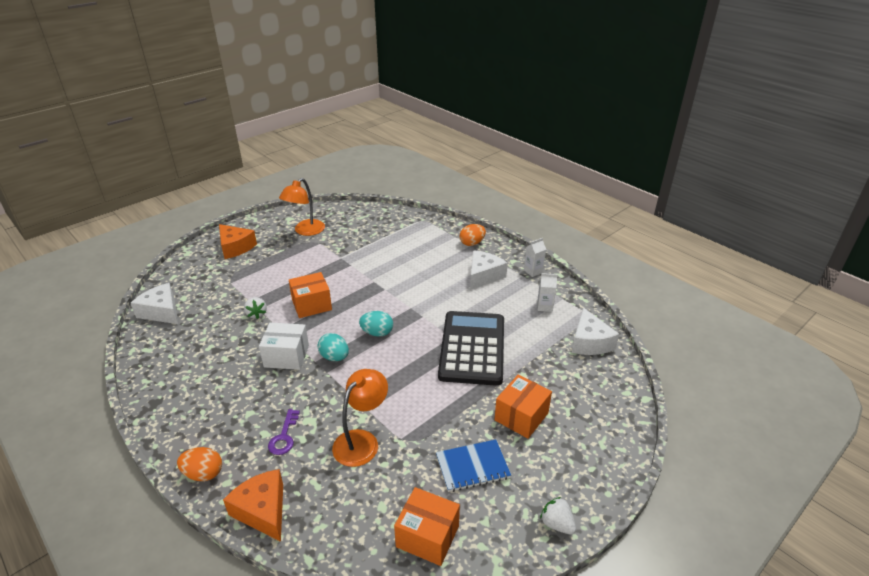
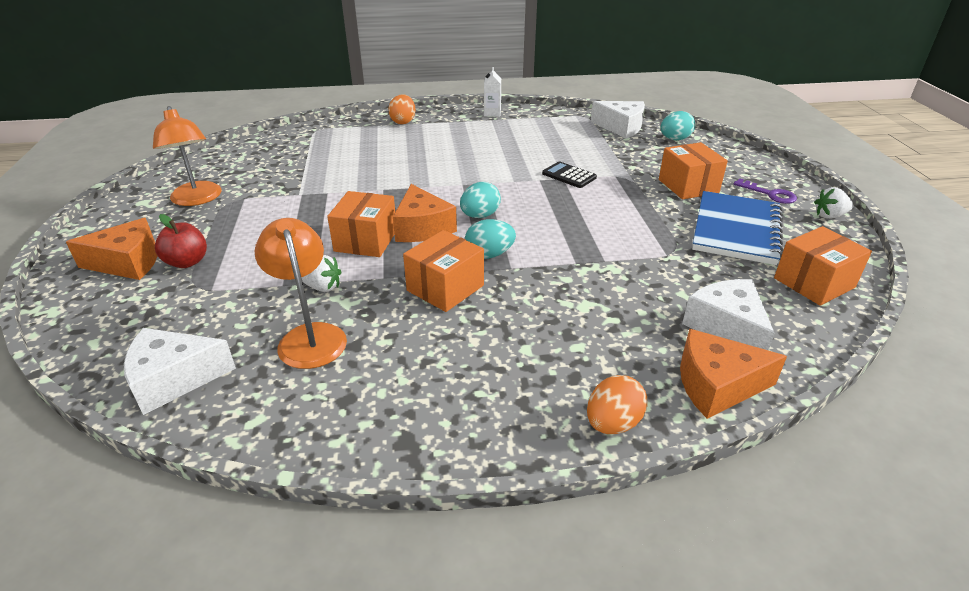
camera: 55 degrees left, 0 degrees up
(248, 262) = (187, 262): none -> red apple
(284, 436) = (597, 332): purple key -> purple key (769, 194)
(286, 356) = (445, 288): white box -> orange box
(343, 317) = (422, 228): none -> orange cheese
(362, 441) = (651, 279): orange lamp -> orange lamp (310, 336)
(472, 348) = (569, 175): black calculator -> black calculator, size x0.41
(472, 467) = (736, 230): blue notebook -> blue notebook, size x1.52
(484, 276) = (465, 134): white cheese -> white cheese (726, 327)
(544, 306) = (550, 126): white carton -> none
(604, 380) = (674, 139): none -> turquoise egg

